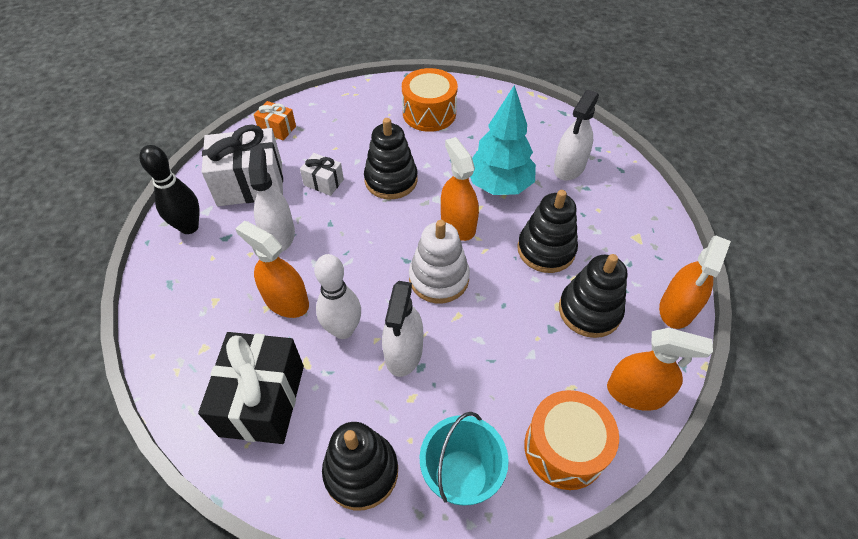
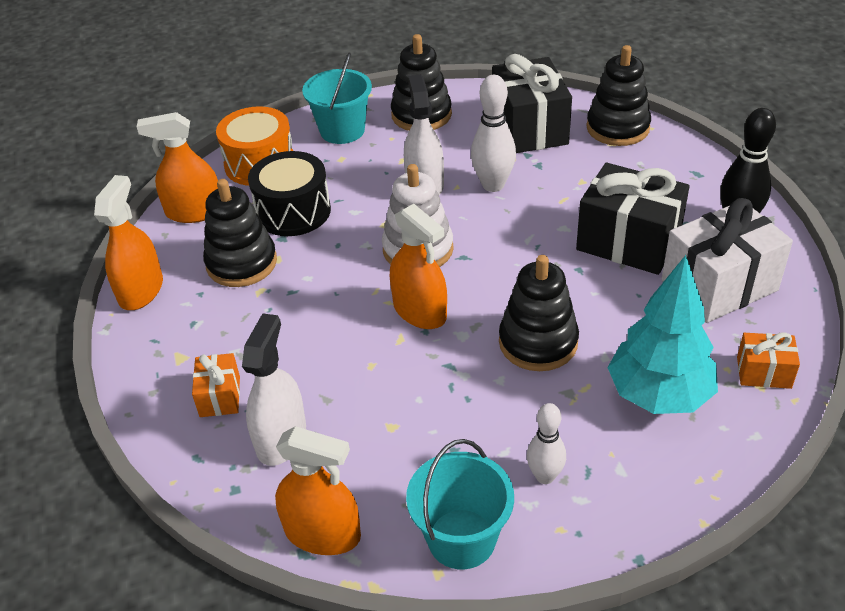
camera: 165 degrees right, 10 degrees down
(279, 235) = (628, 242): white spray bottle -> black gift
(286, 301) = (567, 190): orange spray bottle -> orange spray bottle (322, 533)
(323, 182) = (626, 314): white gift -> none
(429, 113) = (545, 476): orange drum -> white bowling pin
(483, 99) = (461, 539): none -> turquoise bucket
(499, 185) = (382, 378): turquoise tree -> turquoise tree (659, 395)
(537, 359) = (293, 211): none -> black drum
(546, 250) = (299, 311): black stacking toy -> black stacking toy (617, 128)
(607, 202) = (220, 396): none -> orange gift

